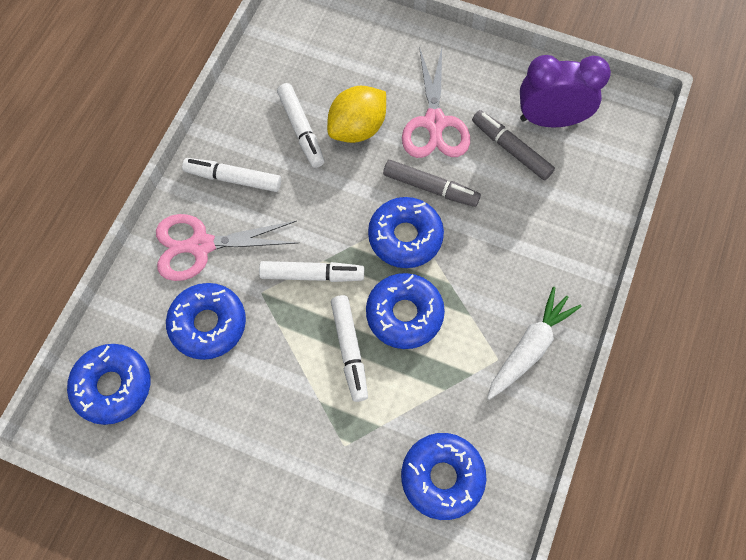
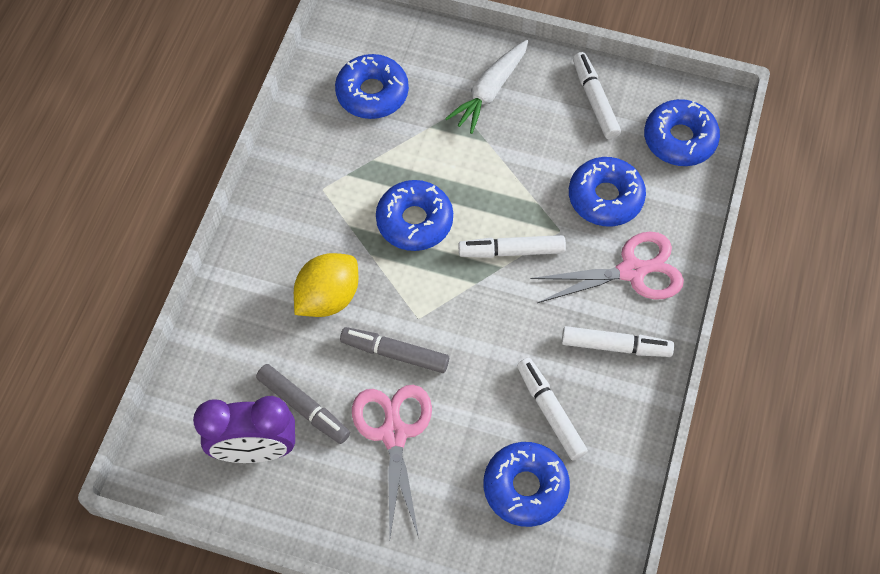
camera: 175 degrees right, 5 degrees down
(349, 350) = (465, 185): white marker -> white marker (595, 100)
(357, 128) = (484, 419): yellow lemon -> yellow lemon (328, 297)
(405, 237) = (419, 297): blue donut -> blue donut (525, 487)
(529, 347) = (291, 201): white carrot -> white carrot (490, 91)

